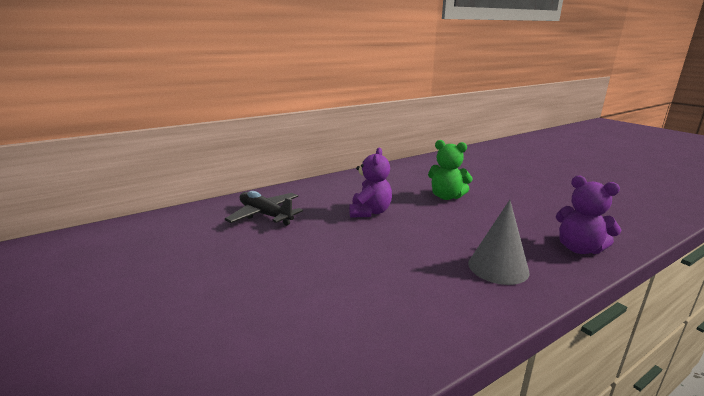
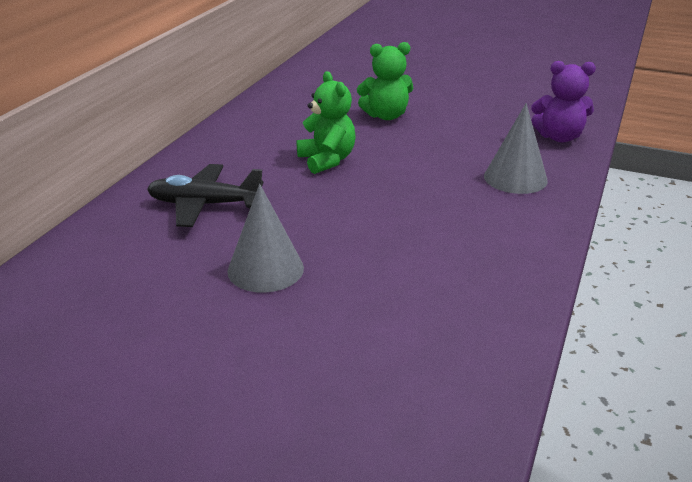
camera: 35 degrees left, 10 degrees up
(237, 264) = (265, 269): none -> grey cone
(370, 212) = (327, 160): purple teddy bear -> green teddy bear

